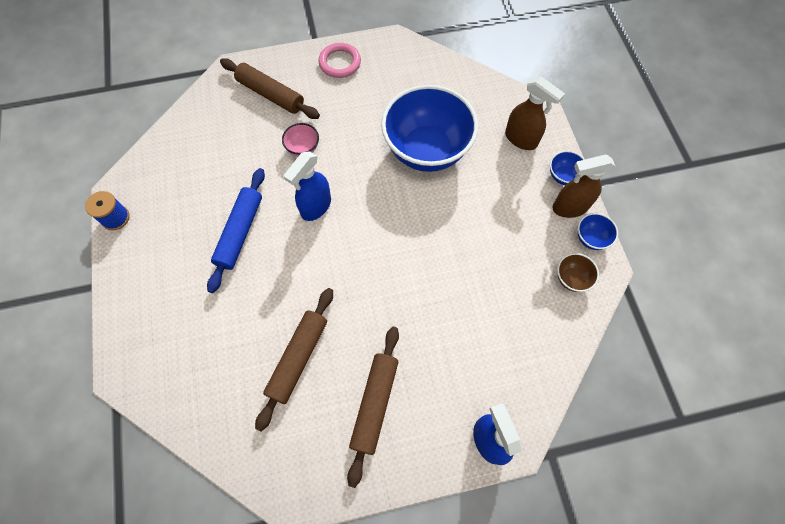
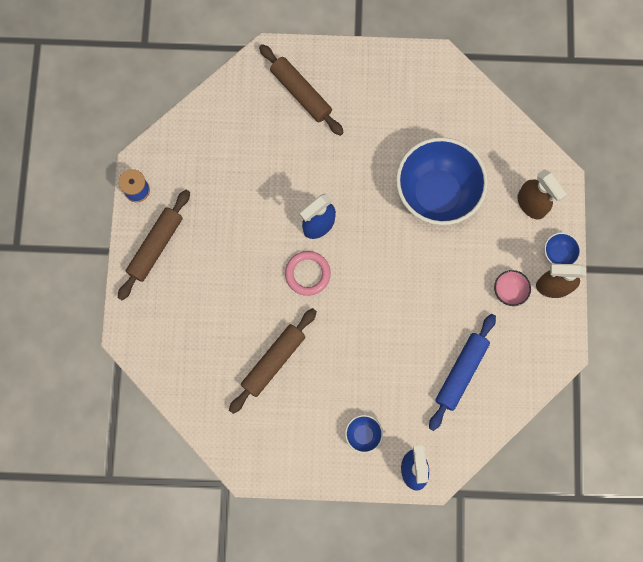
camera: 15 degrees right, 10 degrees up
(240, 232) = (245, 233): blue rolling pin -> blue rolling pin (461, 372)
(303, 148) = (320, 161): pink bowl -> pink bowl (509, 291)
(340, 63) = (377, 73): pink ring -> pink ring (307, 274)
(374, 404) = (328, 416): brown rolling pin -> brown rolling pin (155, 246)
(571, 279) = (529, 354): brown bowl -> none
(591, 238) = (561, 322): blue bowl -> blue bowl (363, 434)

